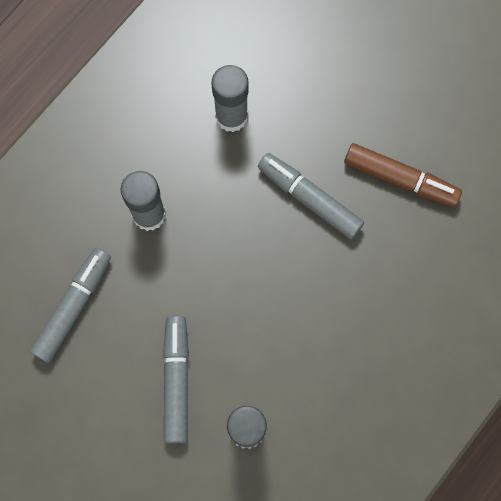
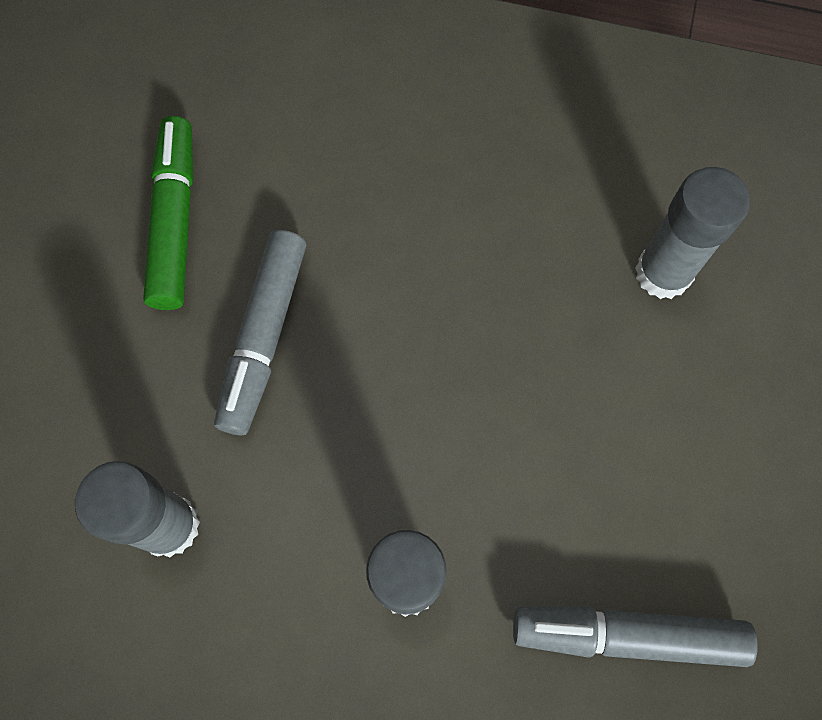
camera: 115 degrees left, 5 degrees down
(176, 380) = (650, 406): grey marker -> none
(400, 179) = (175, 220): brown marker -> green marker

